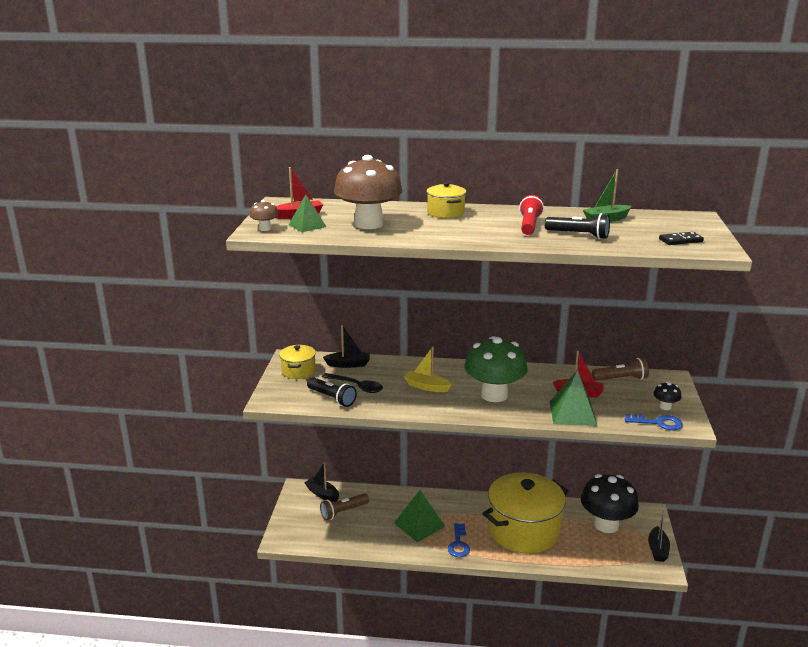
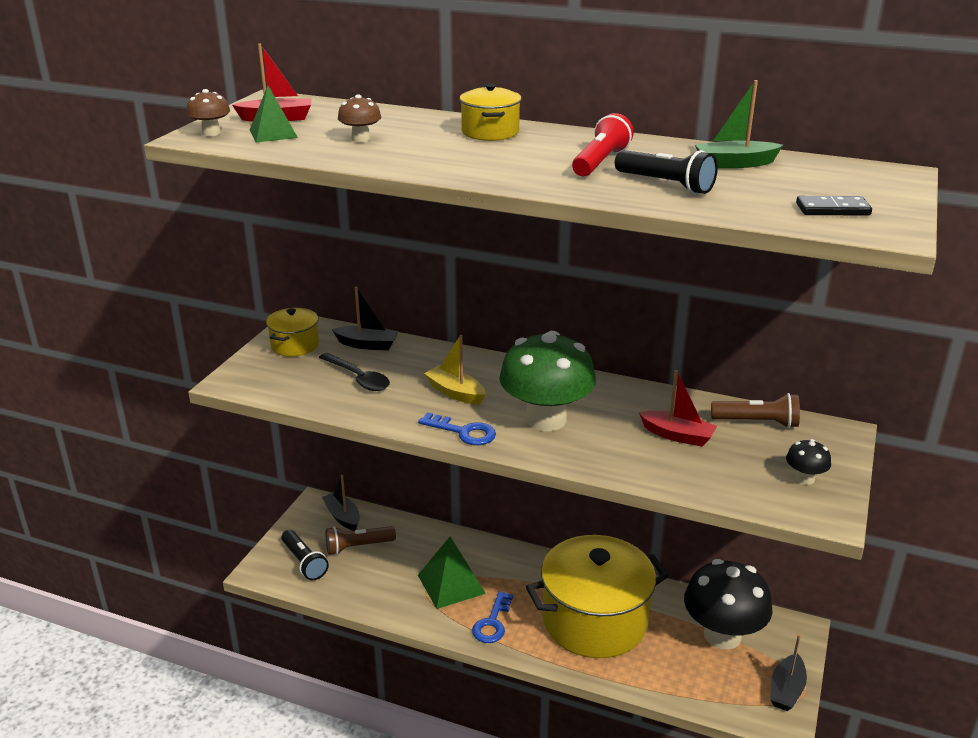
camera: 15 degrees right, 5 degrees up
(332, 398) = (314, 390): black flashlight -> black flashlight (304, 562)
(368, 224) = (361, 139): brown mushroom -> brown mushroom, size x0.42
(572, 413) = (648, 466): green pyramid -> none
(658, 423) = (778, 503): blue key -> blue key (463, 432)

